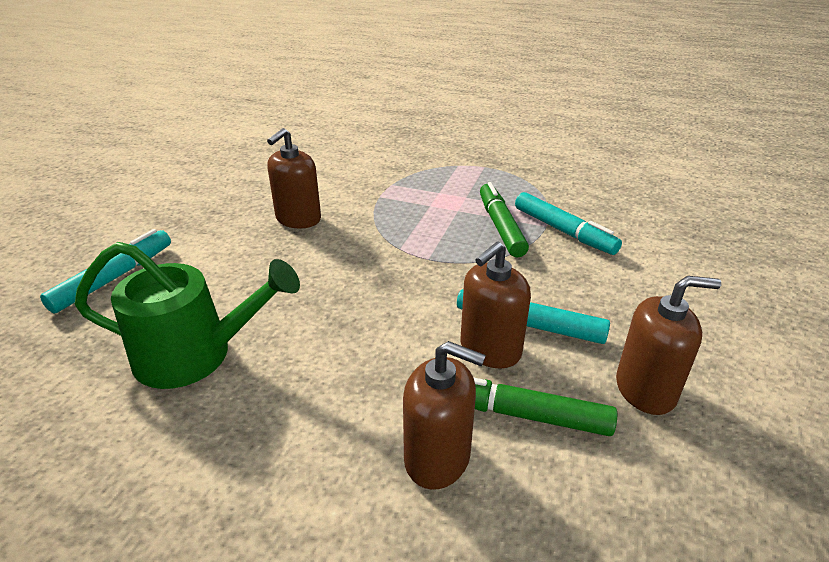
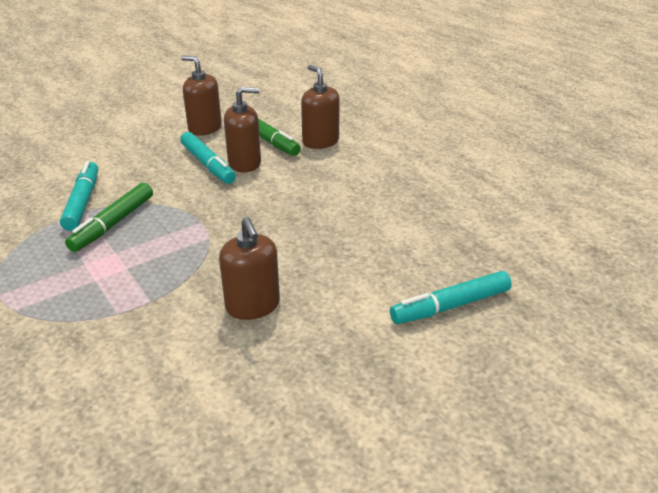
camera: 145 degrees left, 0 degrees up
(195, 355) = (406, 220): green watering can -> none
(298, 219) = (253, 306): brown soap dispenser -> brown soap dispenser turned 90 degrees clockwise

